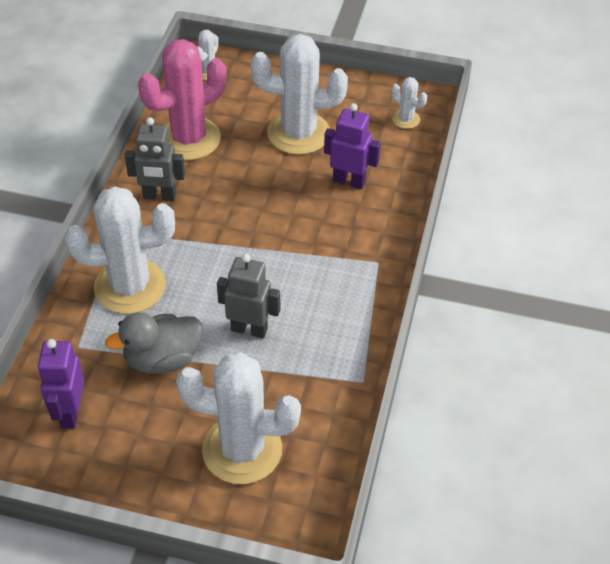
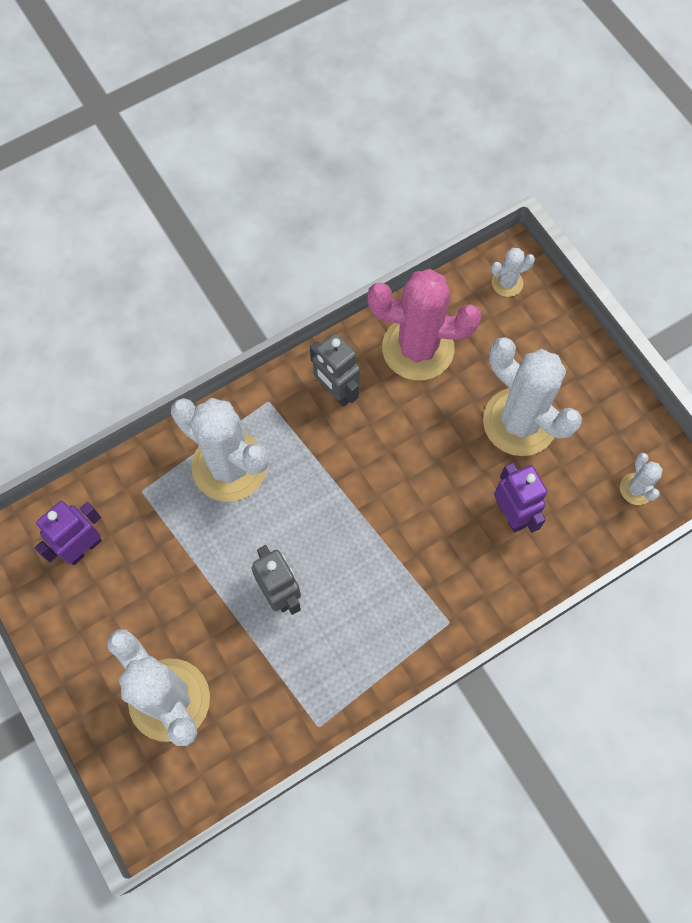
camera: 45 degrees right, 20 degrees up
(162, 359) = (189, 560): grey duck -> none

